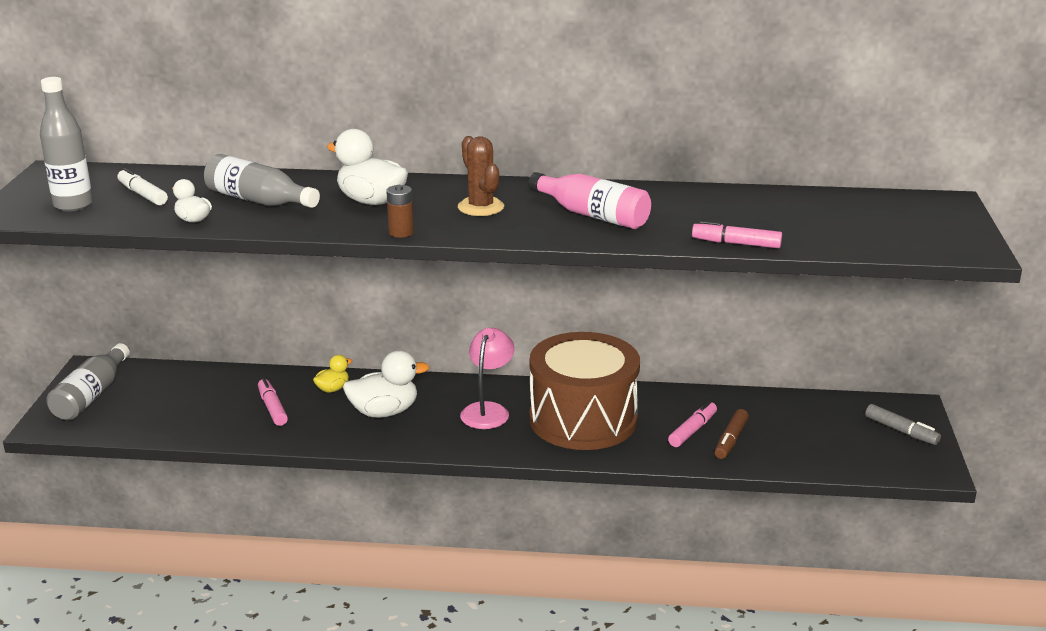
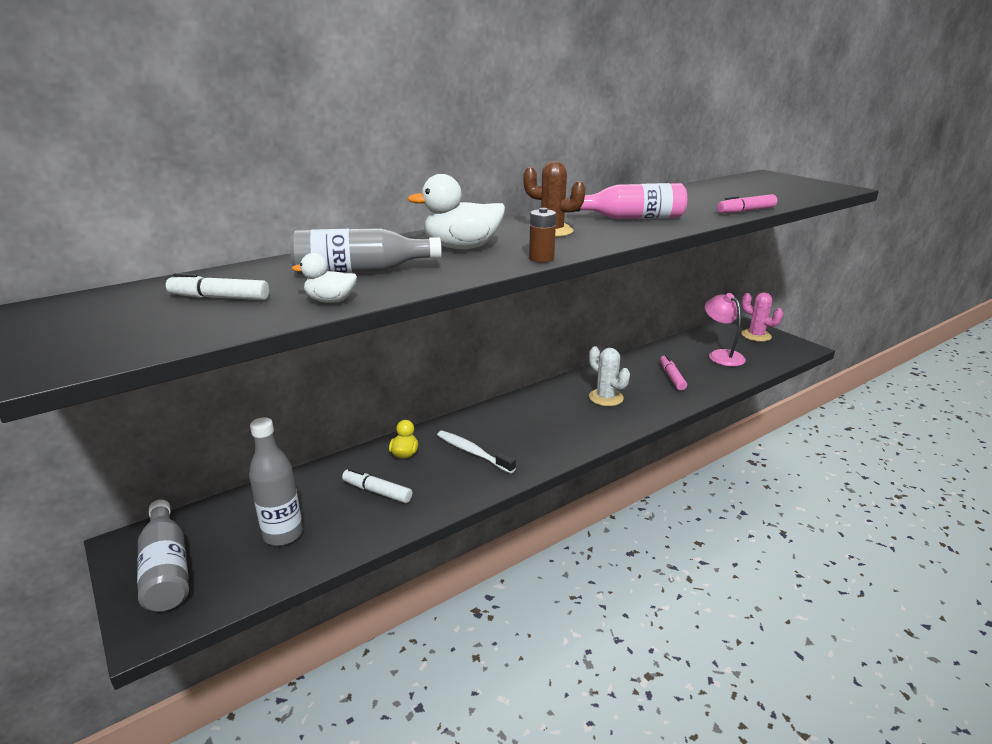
camera: 40 degrees left, 0 degrees up
(73, 205) = (147, 328): grey bottle -> grey bottle (283, 534)
(272, 408) = (377, 491): pink marker -> white marker
(384, 412) = (472, 452): white duck -> white toothbrush
(488, 410) = (540, 418): pink lamp -> pink lamp (721, 355)
(583, 419) = (606, 397): brown drum -> white cactus
(730, 440) = (698, 374): brown marker -> none
(901, 431) = (756, 335): grey marker -> pink cactus

